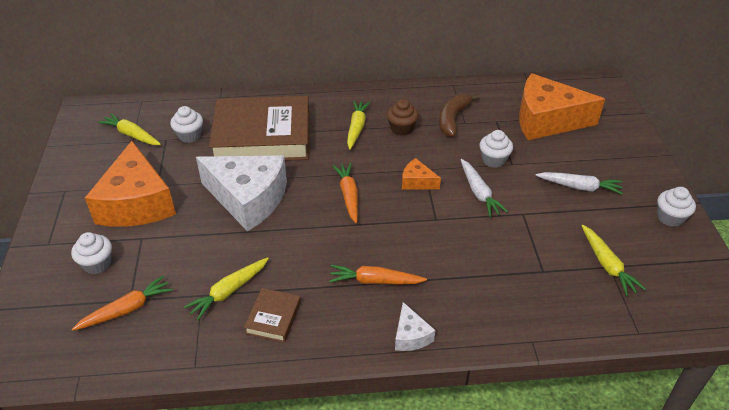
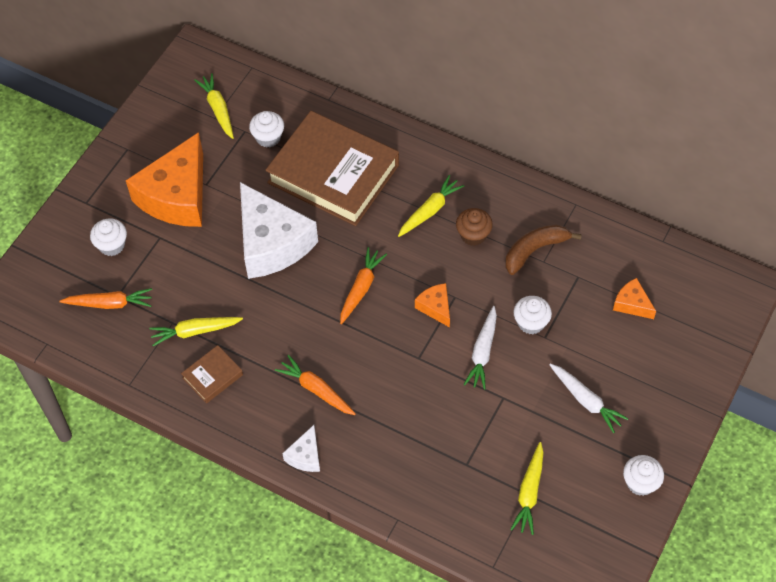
camera: 35 degrees right, 15 degrees up
(546, 120) = (632, 304): orange cheese -> orange cheese, size x0.44

